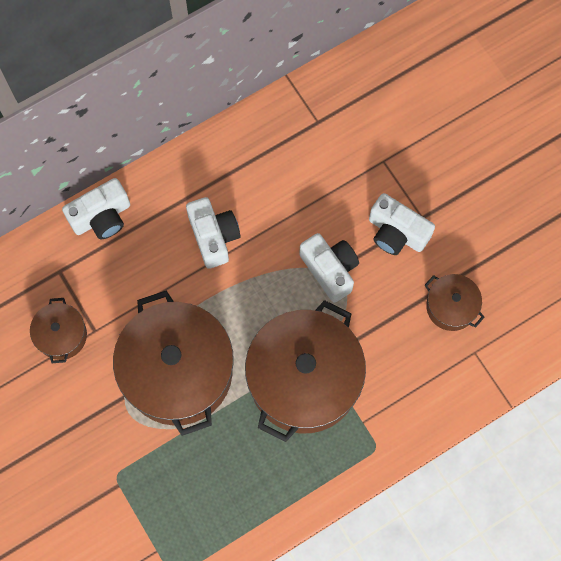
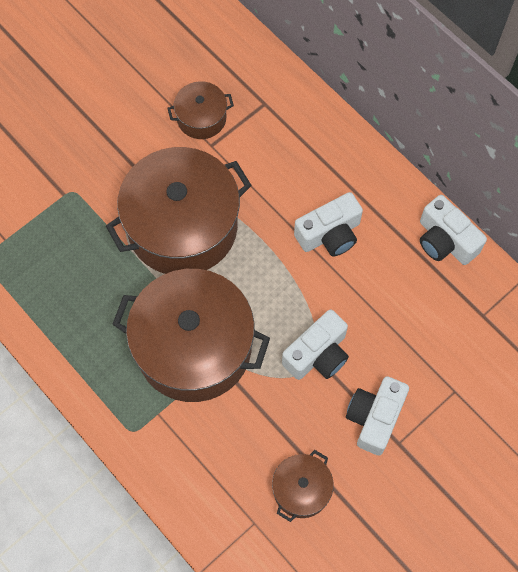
camera: 80 degrees right, 5 degrees down
(102, 217) = (327, 129): white camera -> white camera (445, 241)

